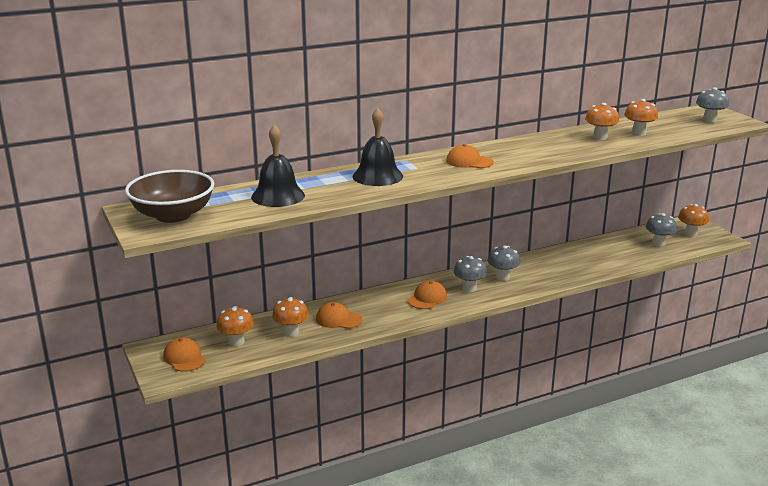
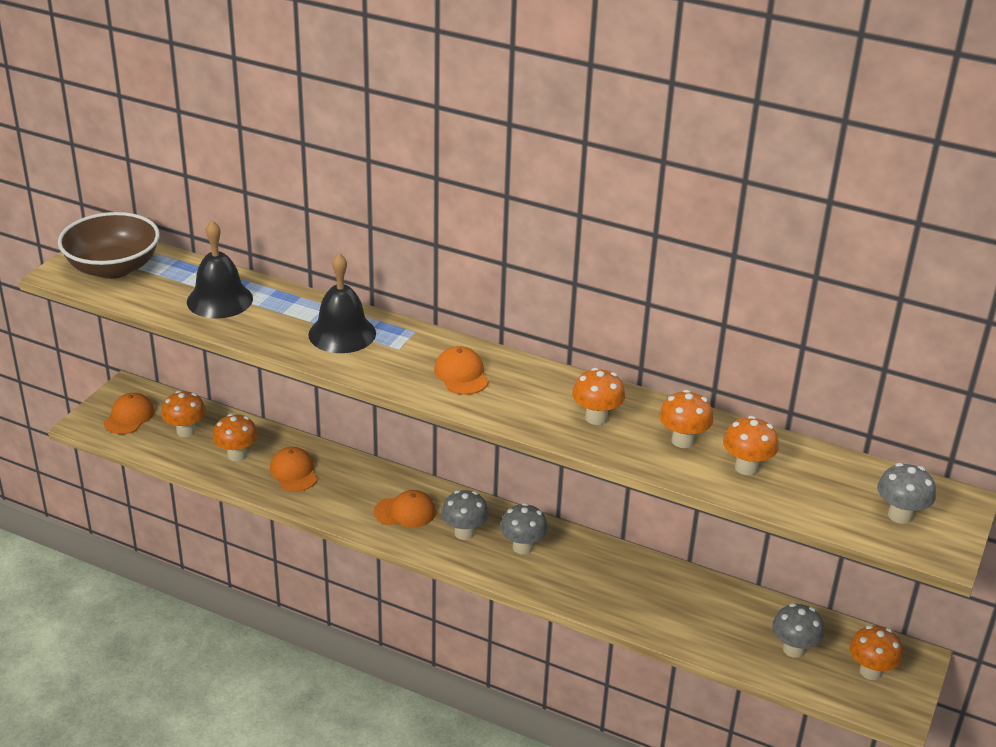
camera: 50 degrees right, 10 degrees up
(555, 147) = (596, 418): none -> orange mushroom

